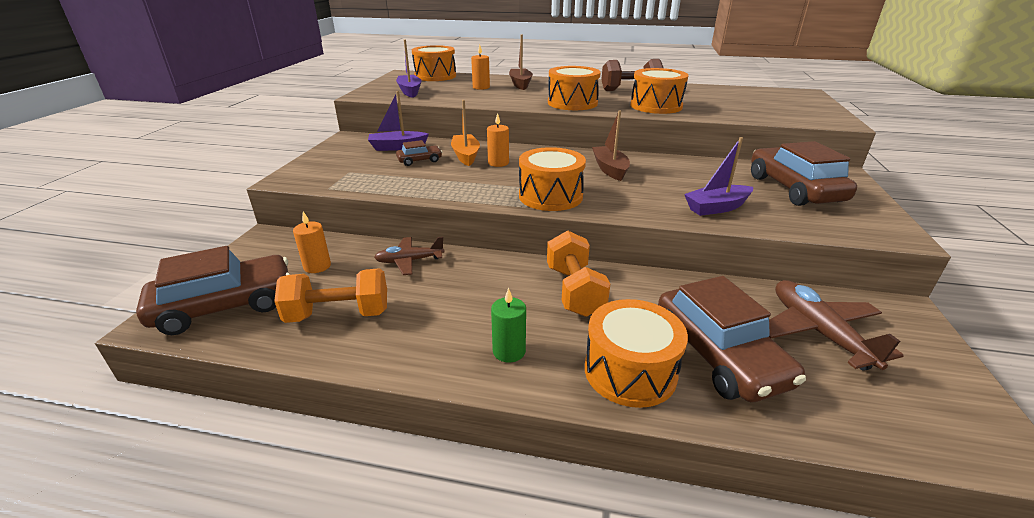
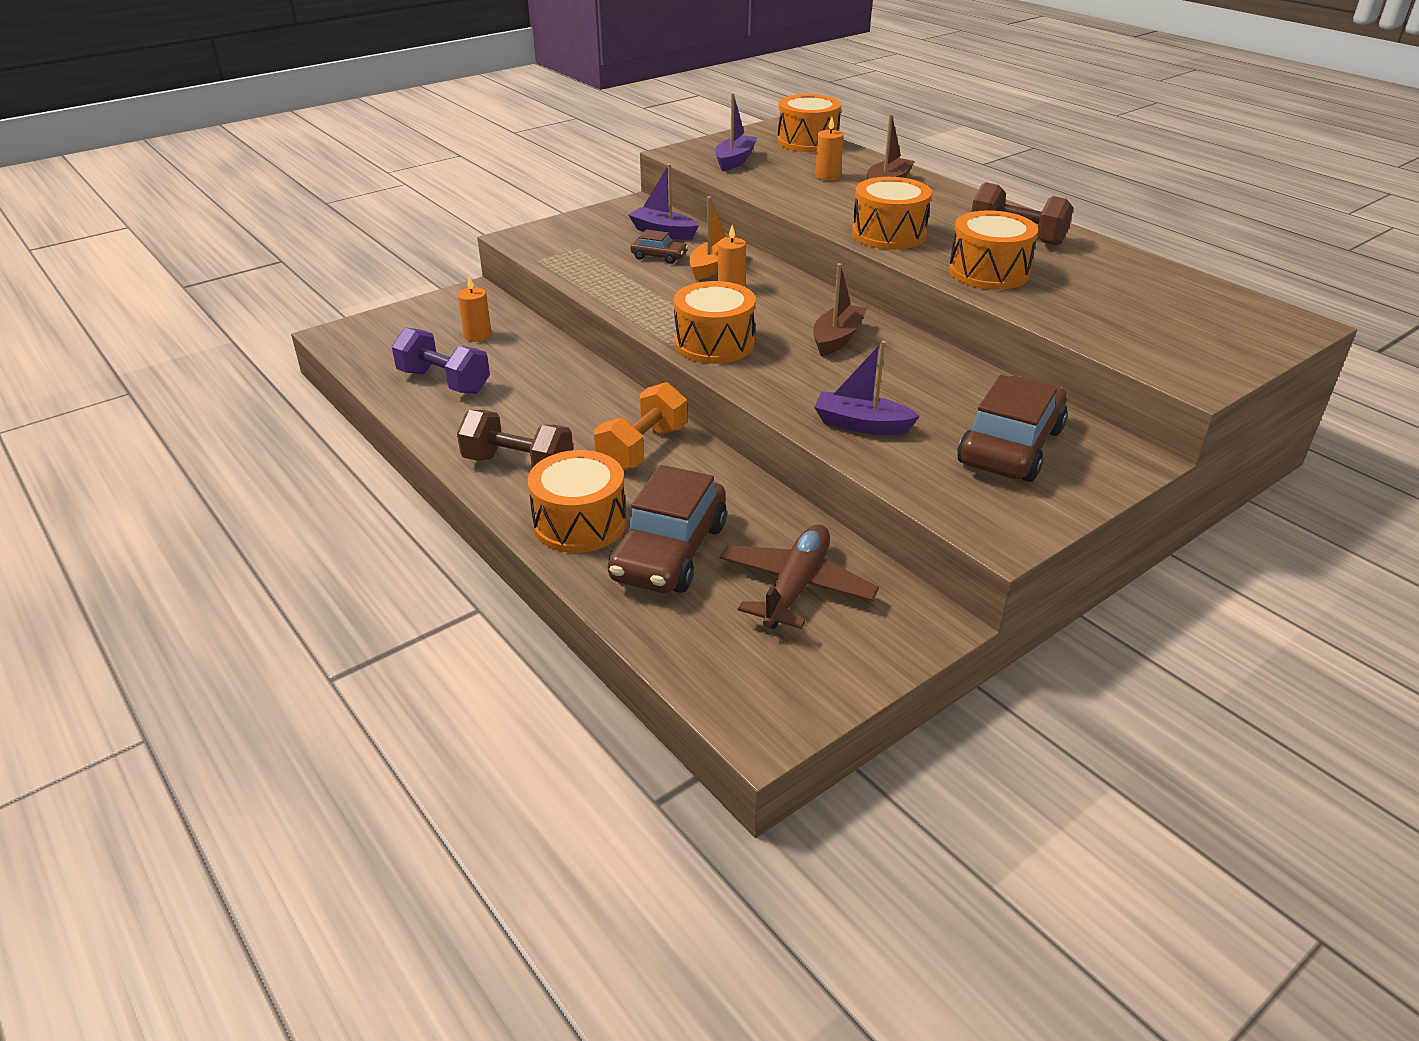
camera: 40 degrees right, 5 degrees up
(225, 305) = (384, 341): brown car -> none
(338, 315) = (444, 382): orange dumbbell -> purple dumbbell
(409, 261) = (550, 362): brown plane -> none
(509, 351) = (518, 465): green candle -> brown dumbbell

